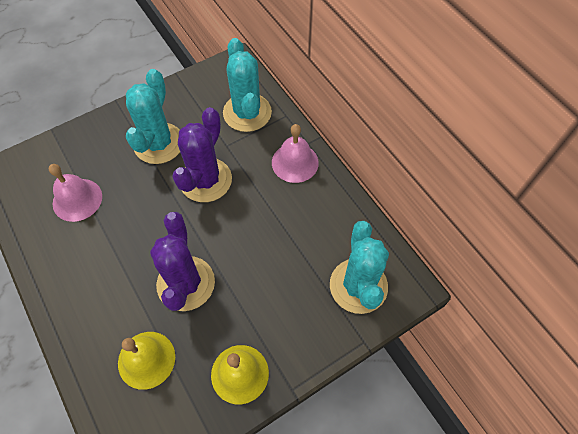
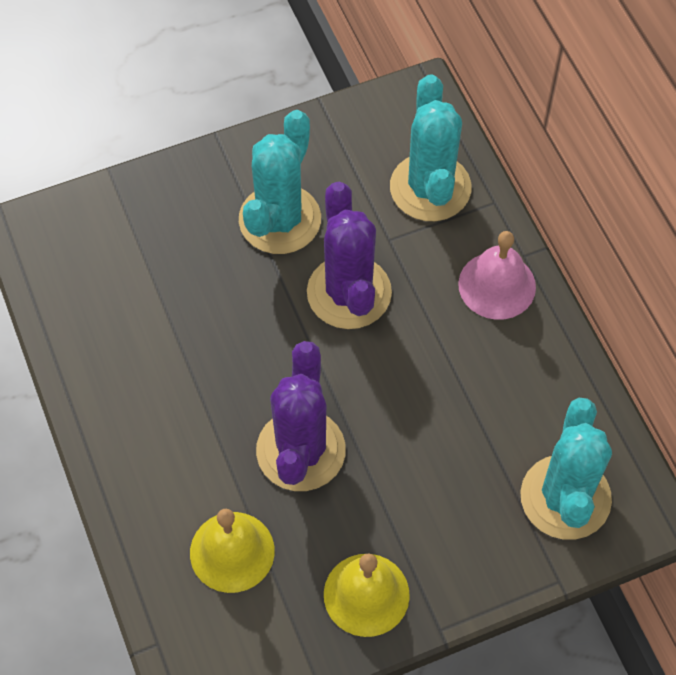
camera: 10 degrees right, 0 degrees up
(77, 199) = (144, 293): pink bell -> none
(206, 180) = (349, 293): purple cactus -> purple cactus turned 45 degrees counterclockwise

